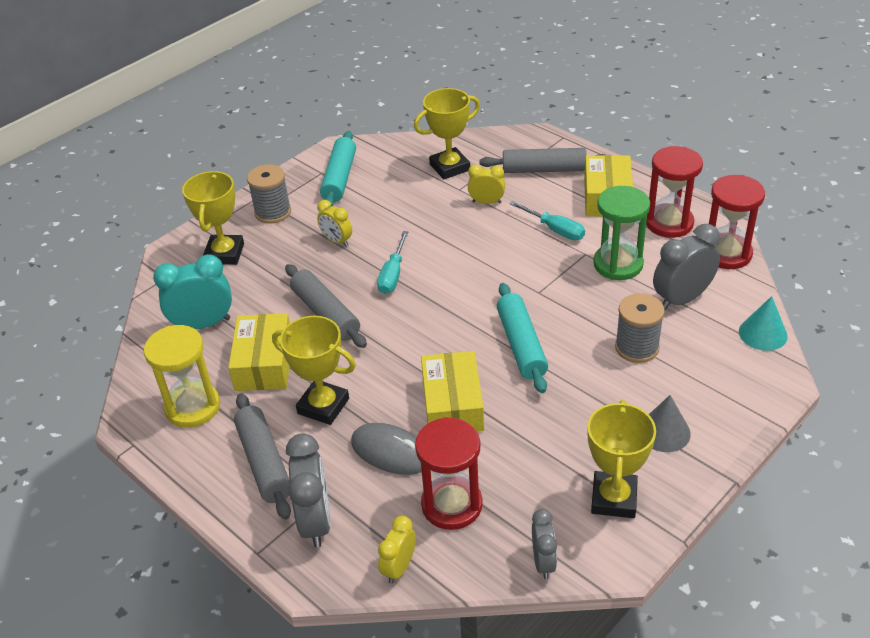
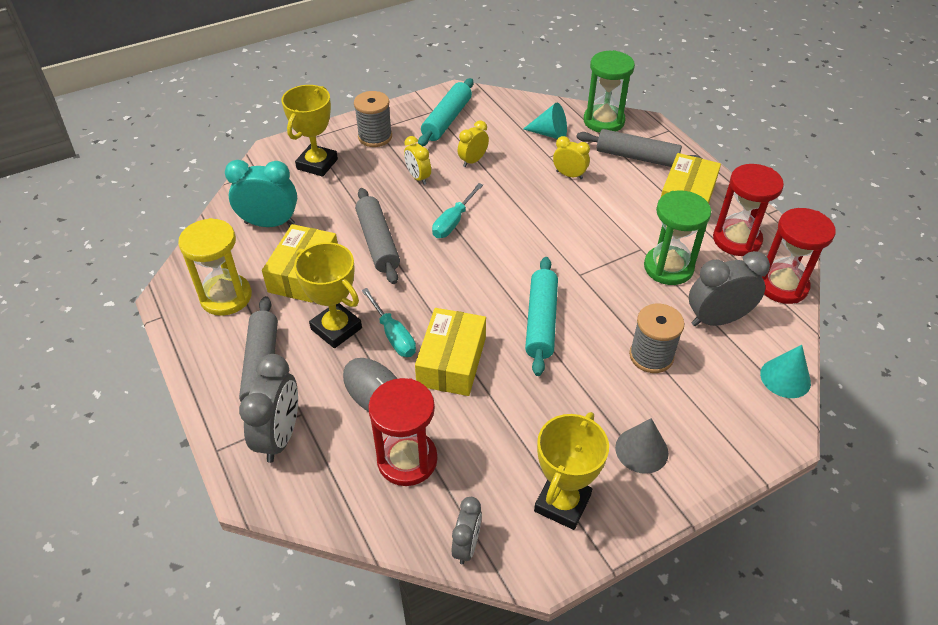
camera: 15 degrees right, 5 degrees up
(399, 567) = (332, 506): yellow clock -> yellow clock (473, 161)
(449, 167) = (550, 134): yellow trophy -> turquoise cone
(497, 143) = (603, 121): none -> green hourglass
(555, 230) = (622, 218): turquoise screwdriver -> turquoise screwdriver (393, 335)

